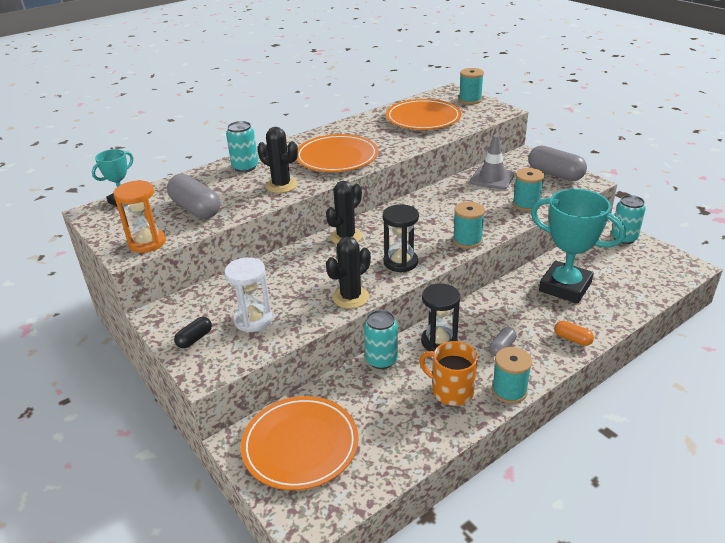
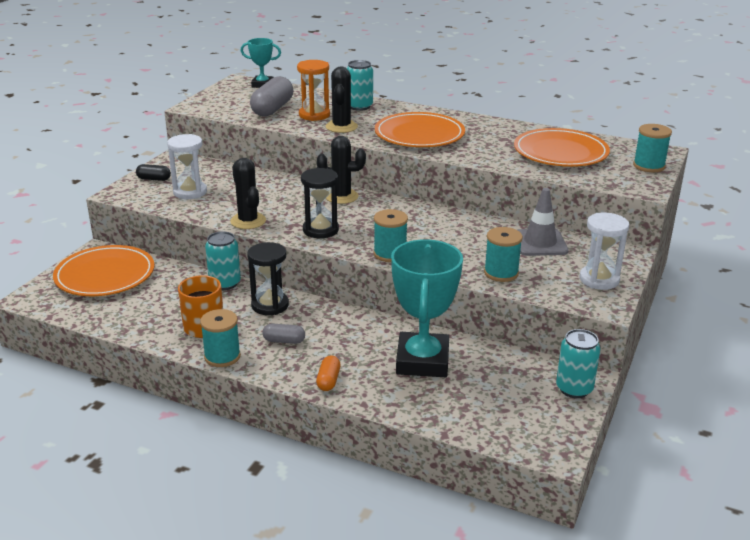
camera: 60 degrees right, 5 degrees down
(147, 243) = (211, 108): orange hourglass -> orange hourglass (314, 115)
(350, 297) = (248, 221): black cactus -> black cactus turned 45 degrees clockwise
(555, 174) = (599, 279): grey capsule -> white hourglass

